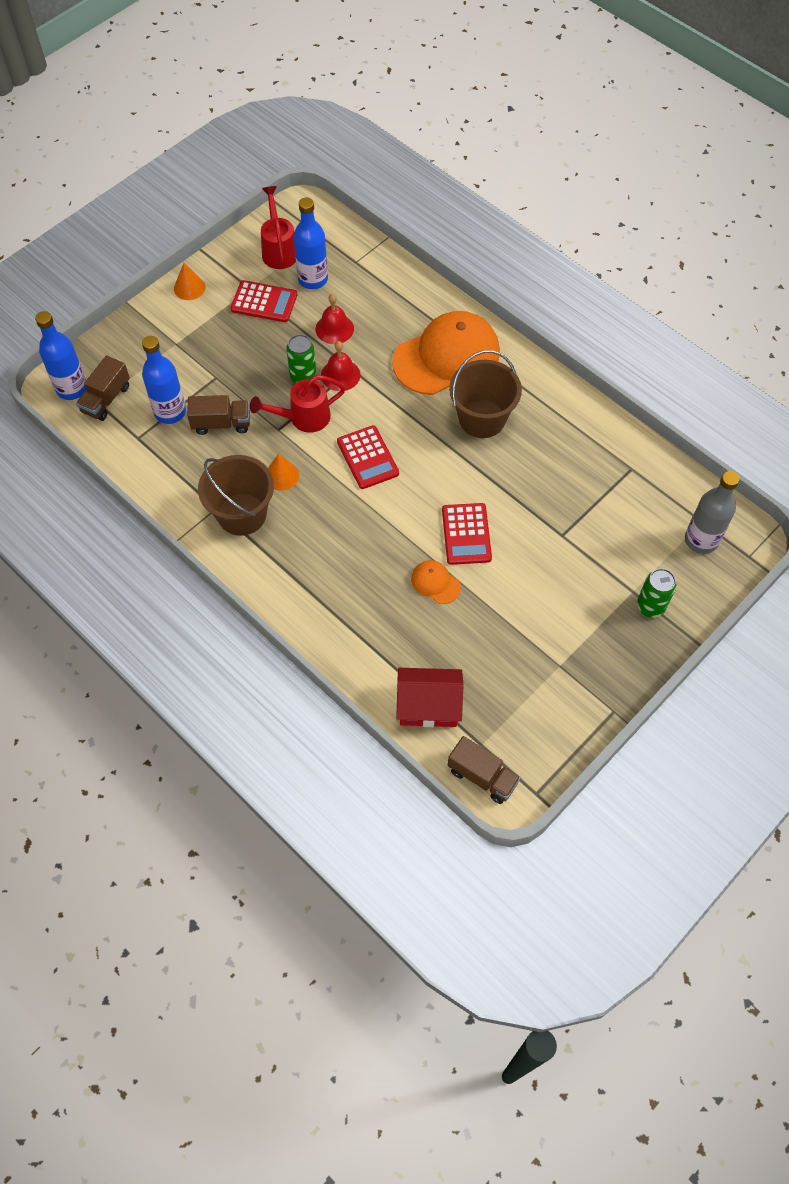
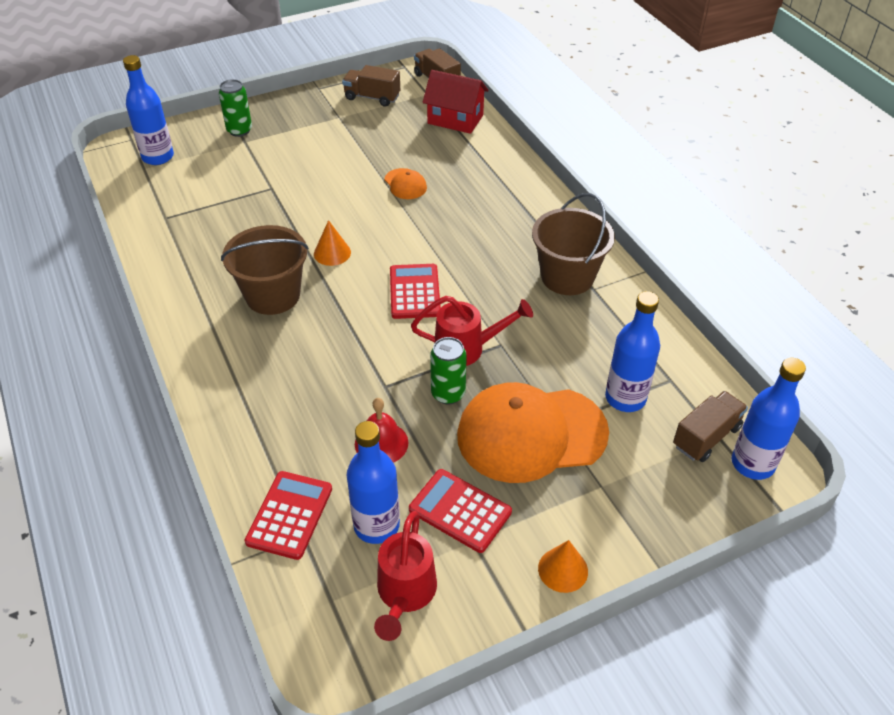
camera: 160 degrees left, 15 degrees down
(221, 423) = (565, 368): brown truck -> brown truck (372, 97)
(281, 475) = (513, 299): orange cone -> orange cone (332, 253)
(340, 375) = (402, 383): red bell -> none
(447, 357) = (265, 368): orange cap -> orange cap (531, 434)
(466, 534) = (355, 209): red calculator -> red calculator (289, 515)
(701, 540) = (158, 157): grey bottle -> blue bottle

